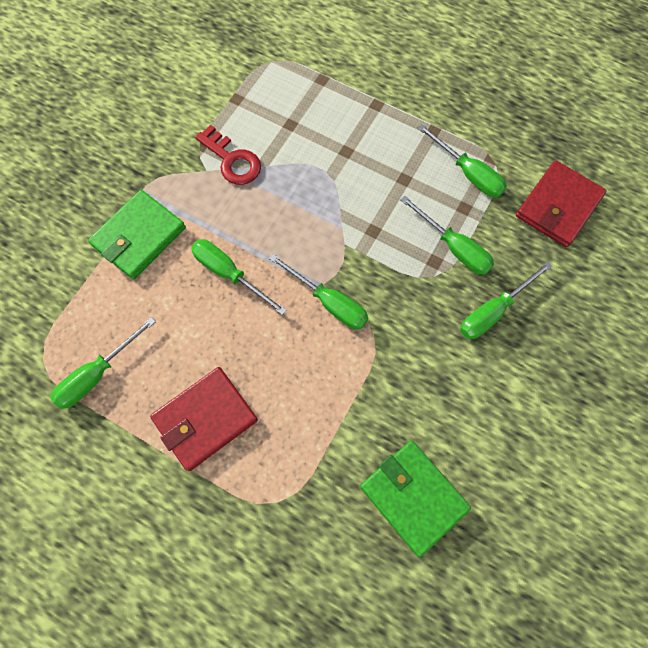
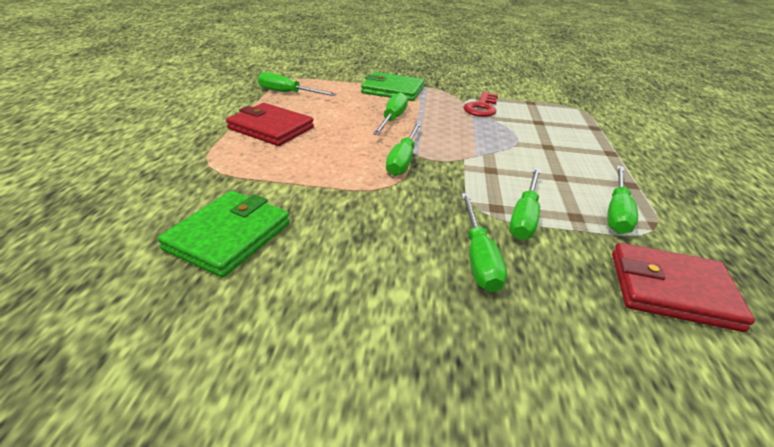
camera: 65 degrees right, 35 degrees down
(493, 311) = (478, 257): green screwdriver -> green screwdriver turned 120 degrees counterclockwise

